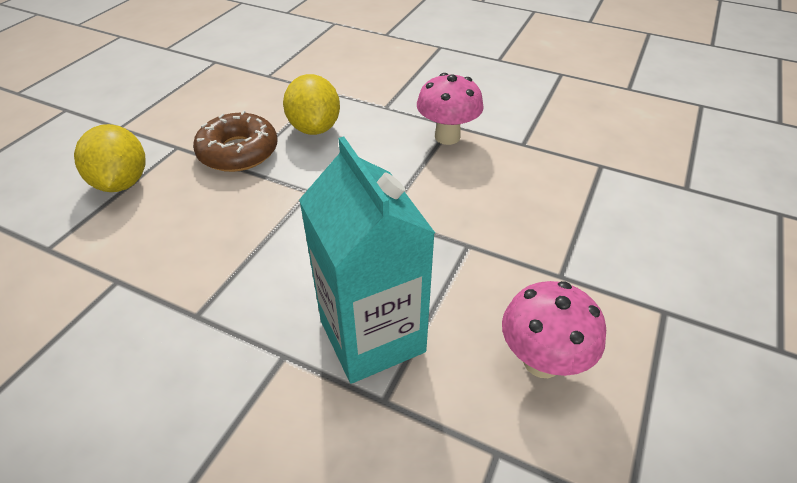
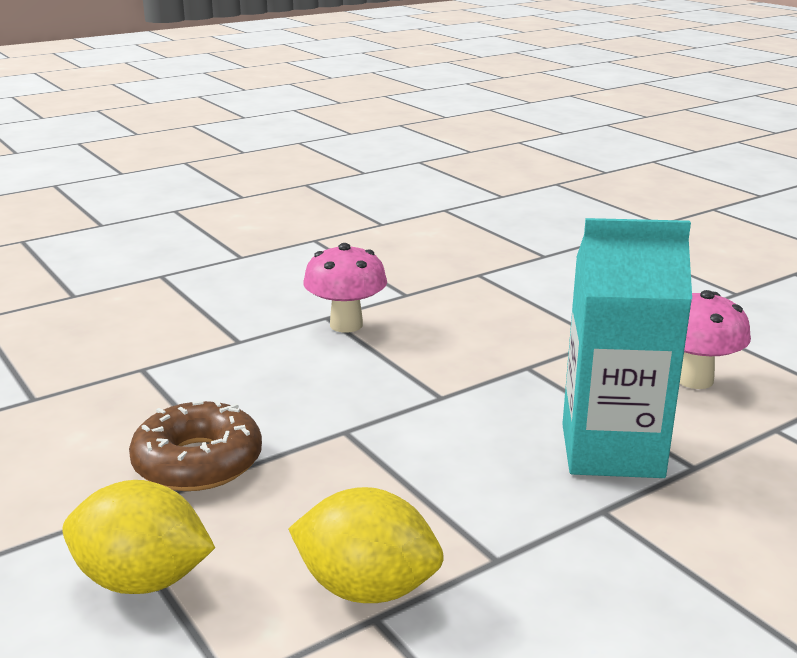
camera: 60 degrees left, 20 degrees down
(314, 128) = (219, 395): yellow lemon -> yellow lemon (367, 588)

